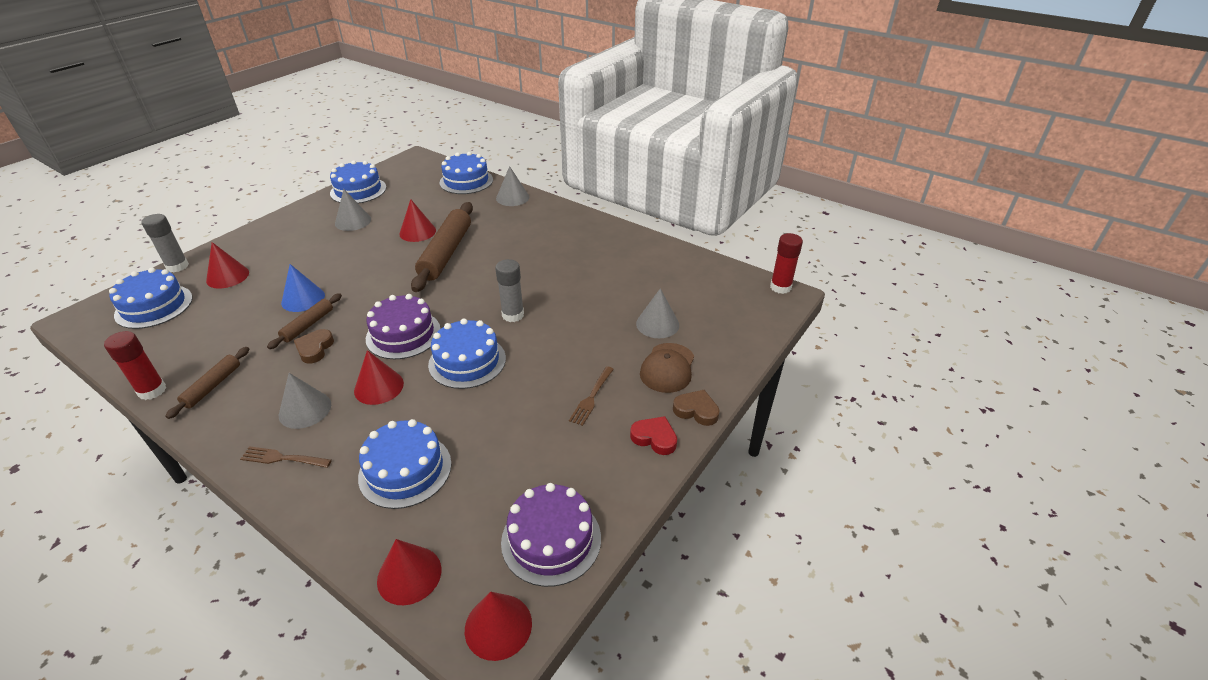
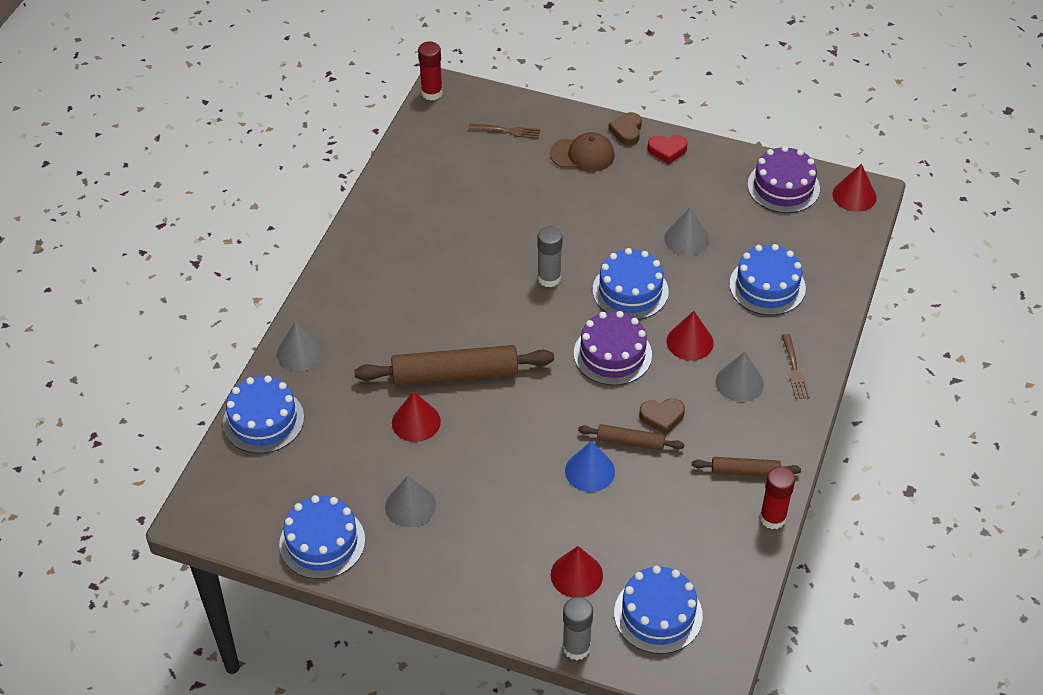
camera: 105 degrees left, 10 degrees up
(409, 575) = (846, 250): red cone -> none
(591, 397) = (639, 195): brown fork -> brown fork (507, 131)
(654, 438) = (667, 150): red heart -> red heart turned 105 degrees counterclockwise
(657, 324) = (523, 170): grey cone -> grey cone (686, 239)

